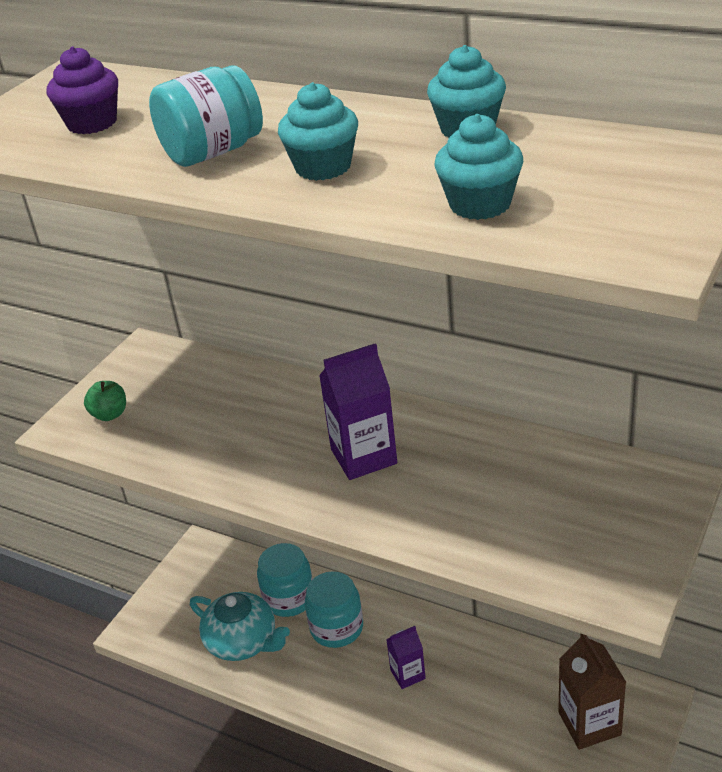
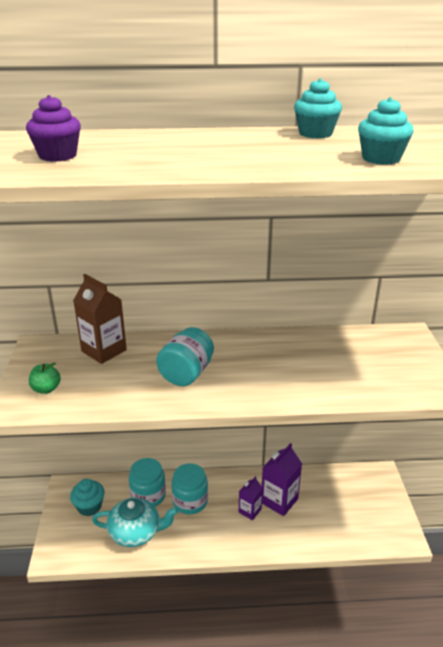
camera: 35 degrees left, 5 degrees down
(213, 152) = (175, 158): turquoise jar -> turquoise jar (186, 373)
(323, 167) = (261, 156): turquoise cupcake -> turquoise cupcake (89, 506)
(363, 456) = (241, 366): purple carton -> purple carton (279, 501)
(589, 723) = (360, 497): brown carton -> brown carton (104, 350)

